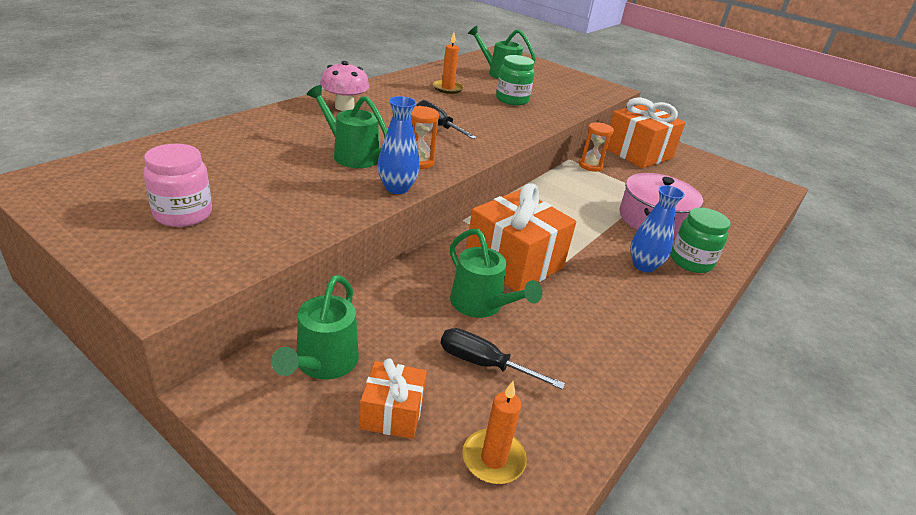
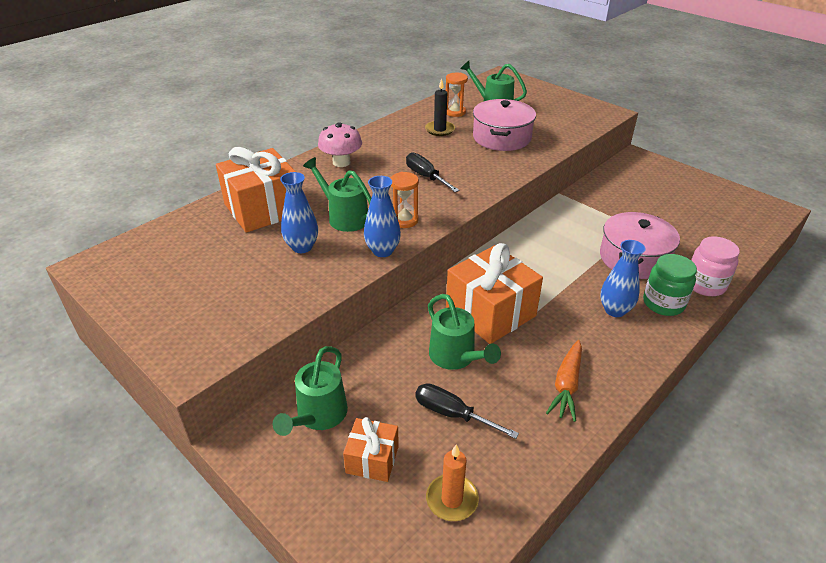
camera: 10 degrees right, 5 degrees up
(183, 214) = (204, 290): pink jar -> pink jar (705, 285)
(303, 179) = (302, 247): none -> blue vase
(447, 88) = (440, 130): orange candle -> black candle
(512, 100) = (501, 137): green jar -> pink pot
(590, 166) = (579, 200): orange hourglass -> orange hourglass (455, 112)
(607, 336) = (566, 385): none -> orange carrot
(638, 153) = (631, 180): orange gift -> orange gift (263, 209)

